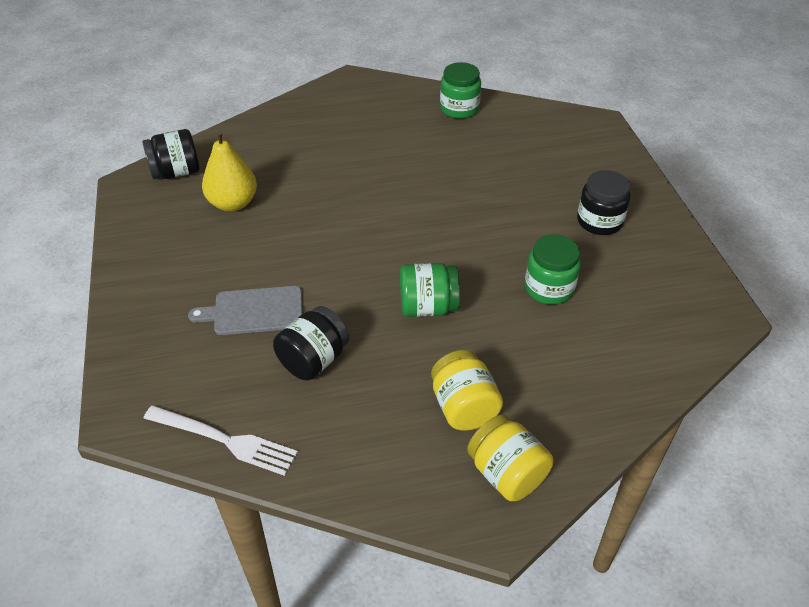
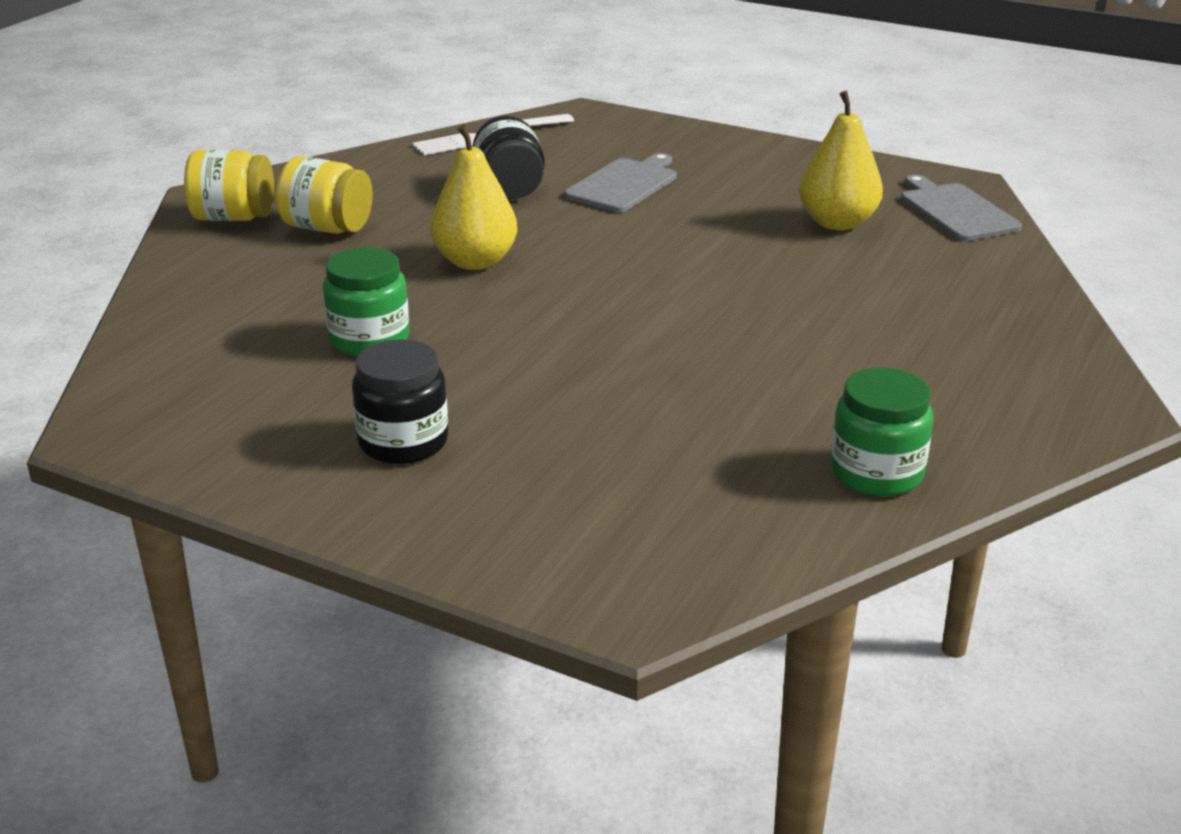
camera: 130 degrees right, 15 degrees down
(176, 172) = (956, 211): black jar -> grey cutting board
(428, 307) = (475, 262): green jar -> yellow pear

